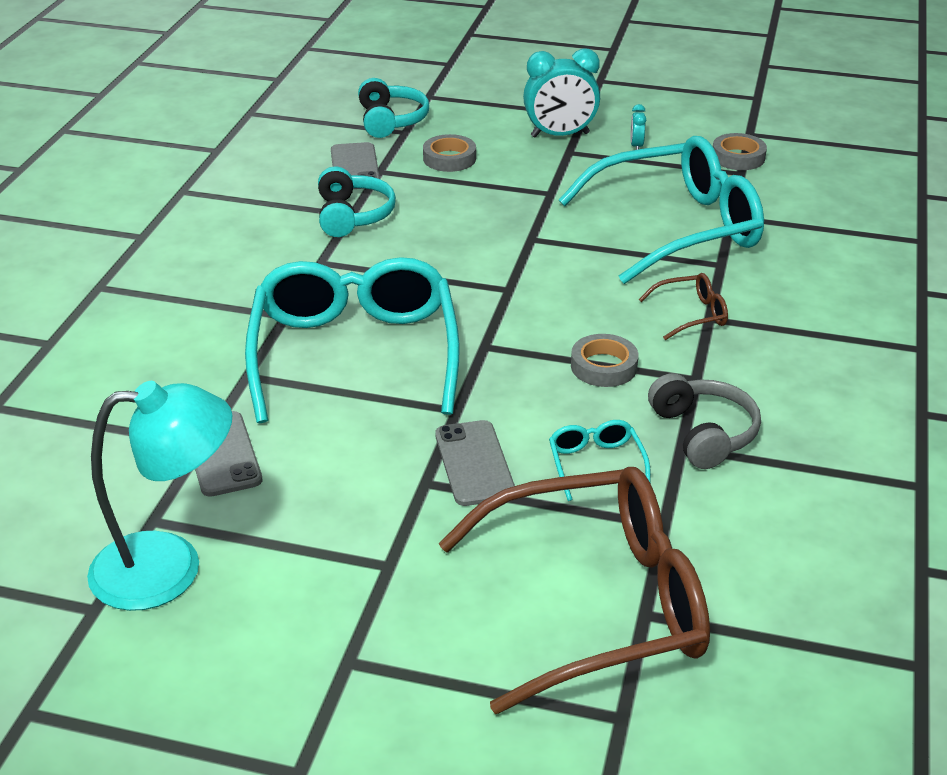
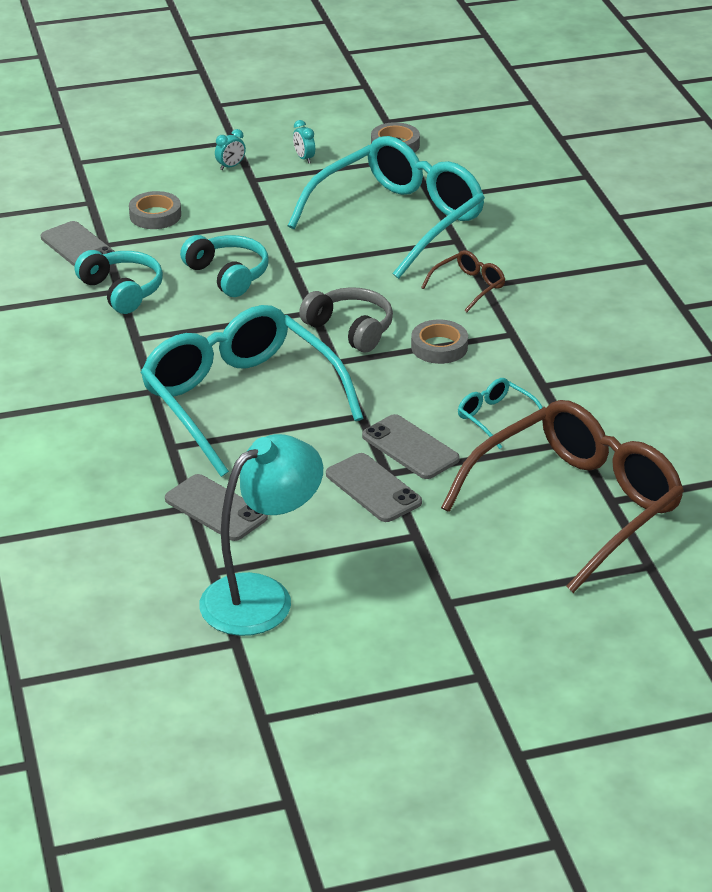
camera: 30 degrees left, 0 degrees up
(391, 120) = (66, 195): turquoise headphones -> turquoise headphones (228, 275)
(394, 494) = (373, 488): none -> grey phone
(560, 135) = (230, 166): turquoise clock -> turquoise clock, size x0.45
(703, 433) = (550, 371): grey headphones -> grey headphones (350, 329)

